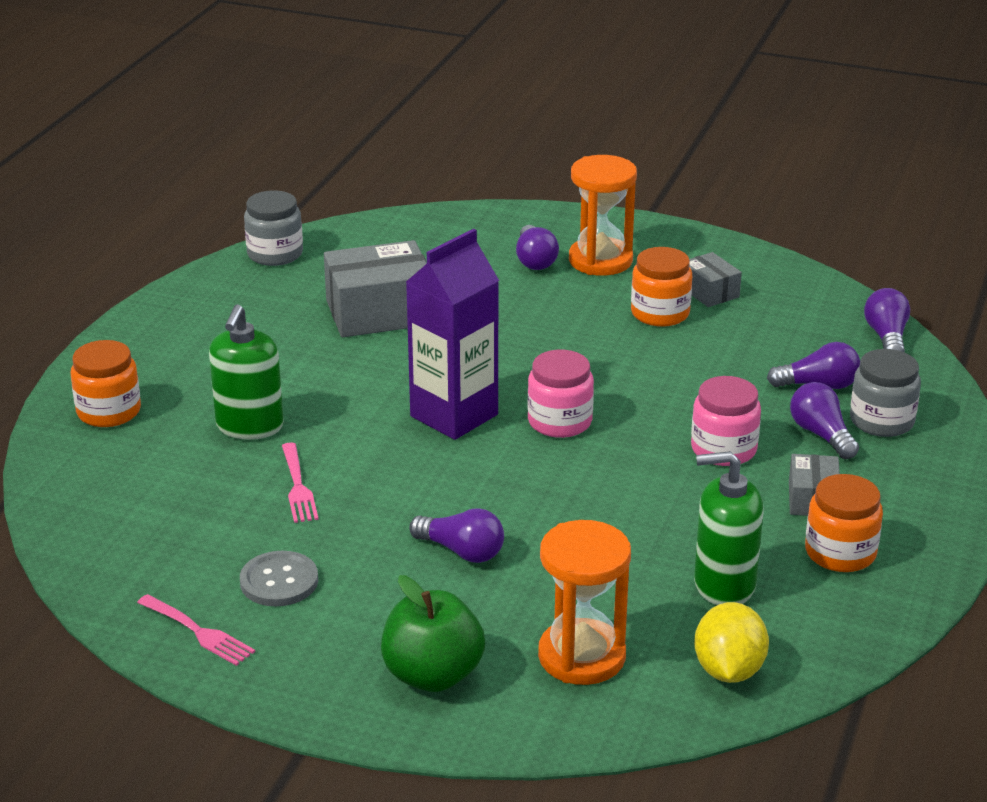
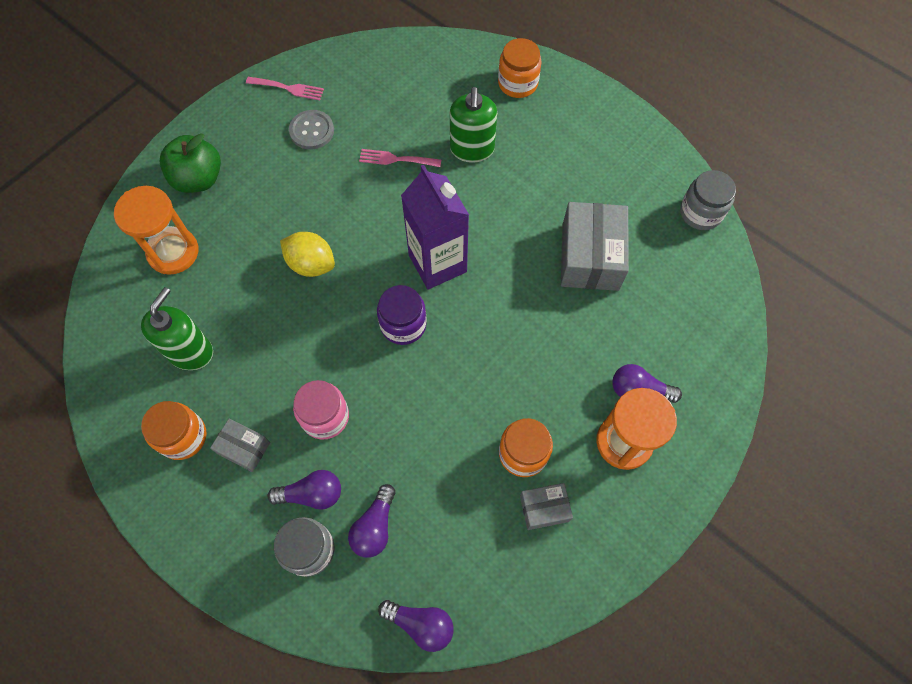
camera: 110 degrees right, 35 degrees up
(198, 632) = (288, 88): pink fork -> pink fork turned 135 degrees counterclockwise
(249, 426) = (472, 149): green soap dispenser -> green soap dispenser turned 120 degrees counterclockwise
(462, 551) = (293, 223): purple light bulb -> none
(559, 422) = (403, 324): pink jar -> purple jar
(728, 670) = (120, 321): yellow lemon -> yellow lemon (311, 264)

